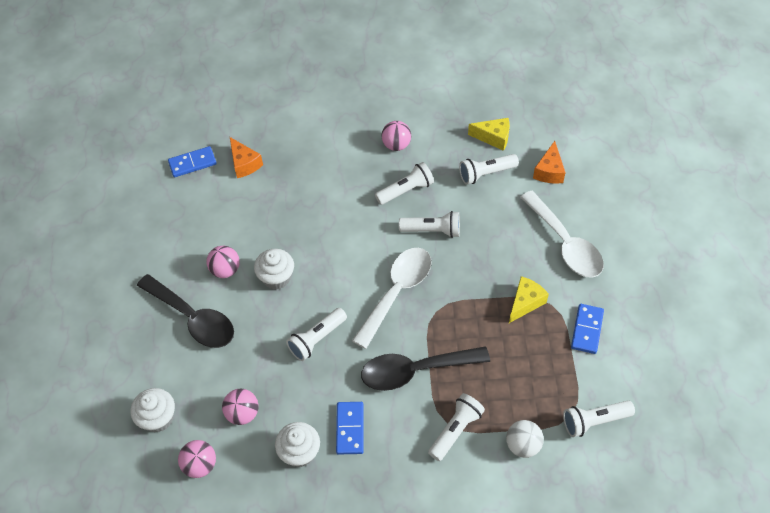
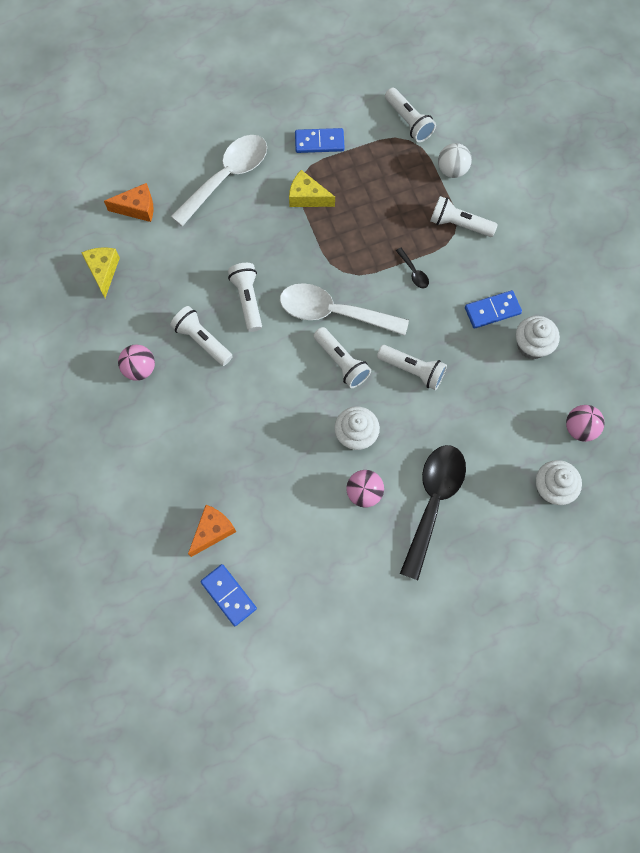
camera: 110 degrees left, 15 degrees up
(243, 413) = (515, 410): pink ball -> none
(415, 371) = (413, 272): black spoon -> black spoon, size x0.40
(486, 174) = (157, 267): white flashlight -> white flashlight (341, 362)

